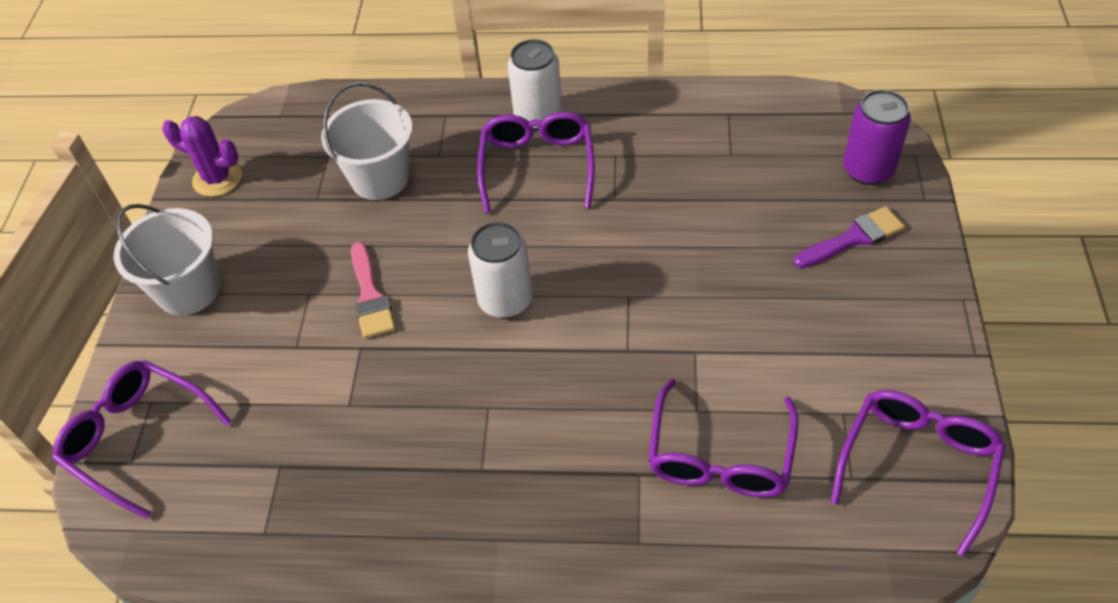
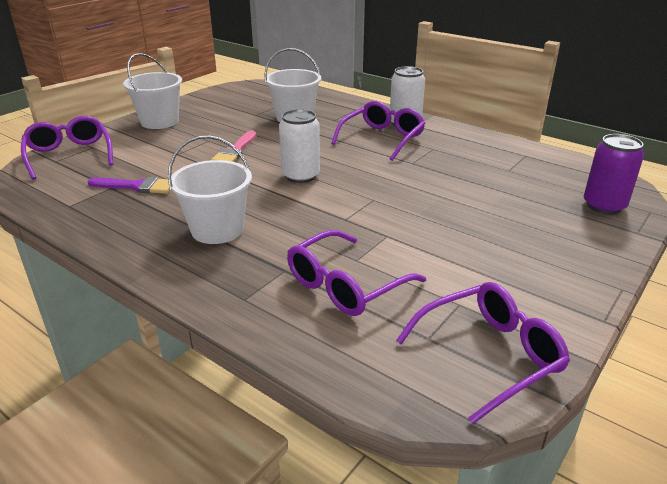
camera: 30 degrees right, 20 degrees down
(217, 179) = (221, 96): purple cactus -> none
(502, 457) = (217, 229): none -> white bucket
(854, 238) = (559, 230): purple brush -> purple brush (136, 186)

